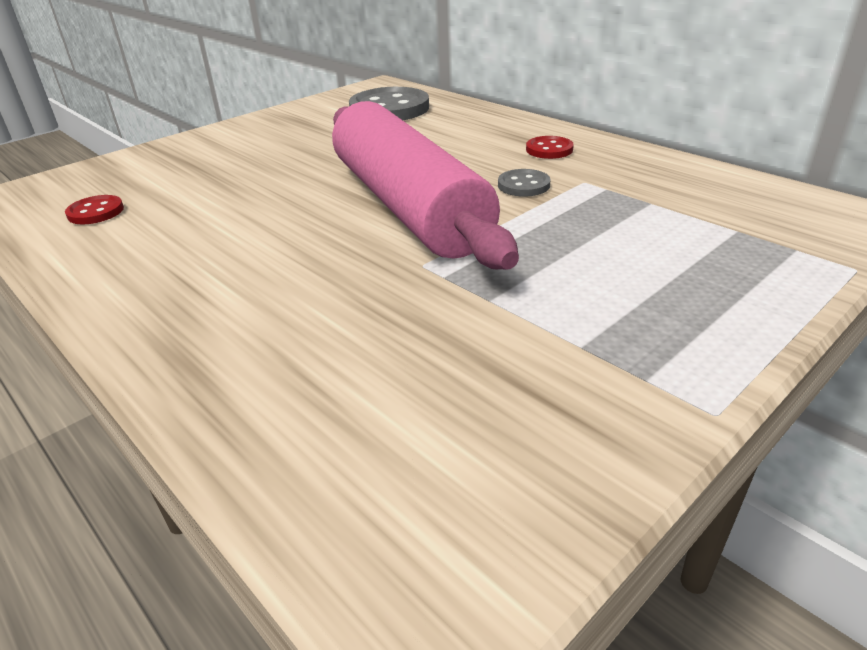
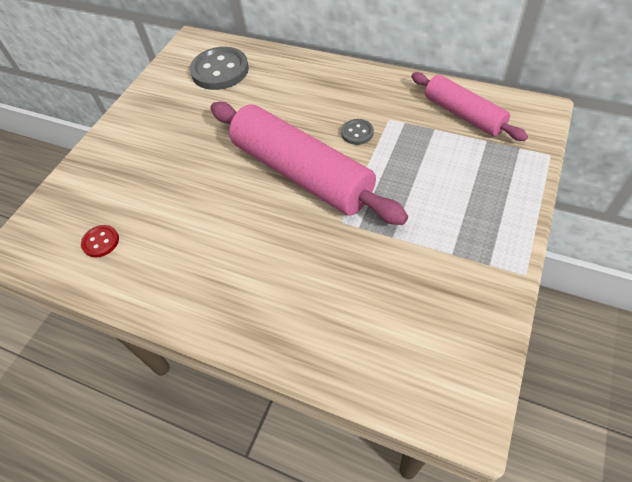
camera: 20 degrees left, 20 degrees up
(549, 149) = (353, 92): red button -> none
(712, 197) = (463, 114): none -> pink rolling pin

